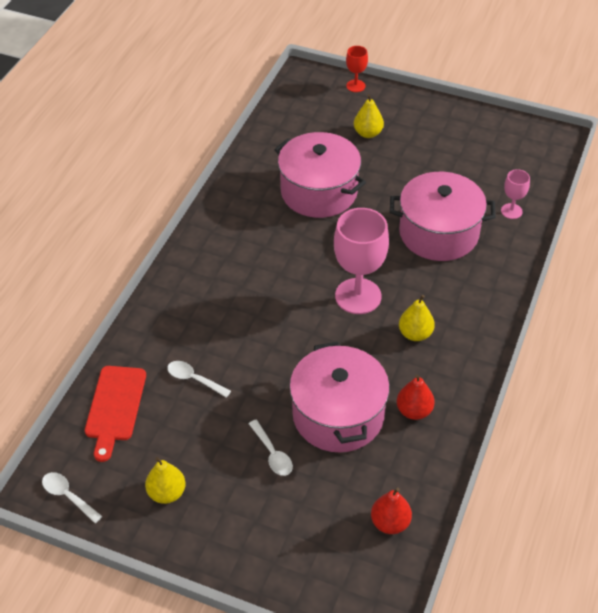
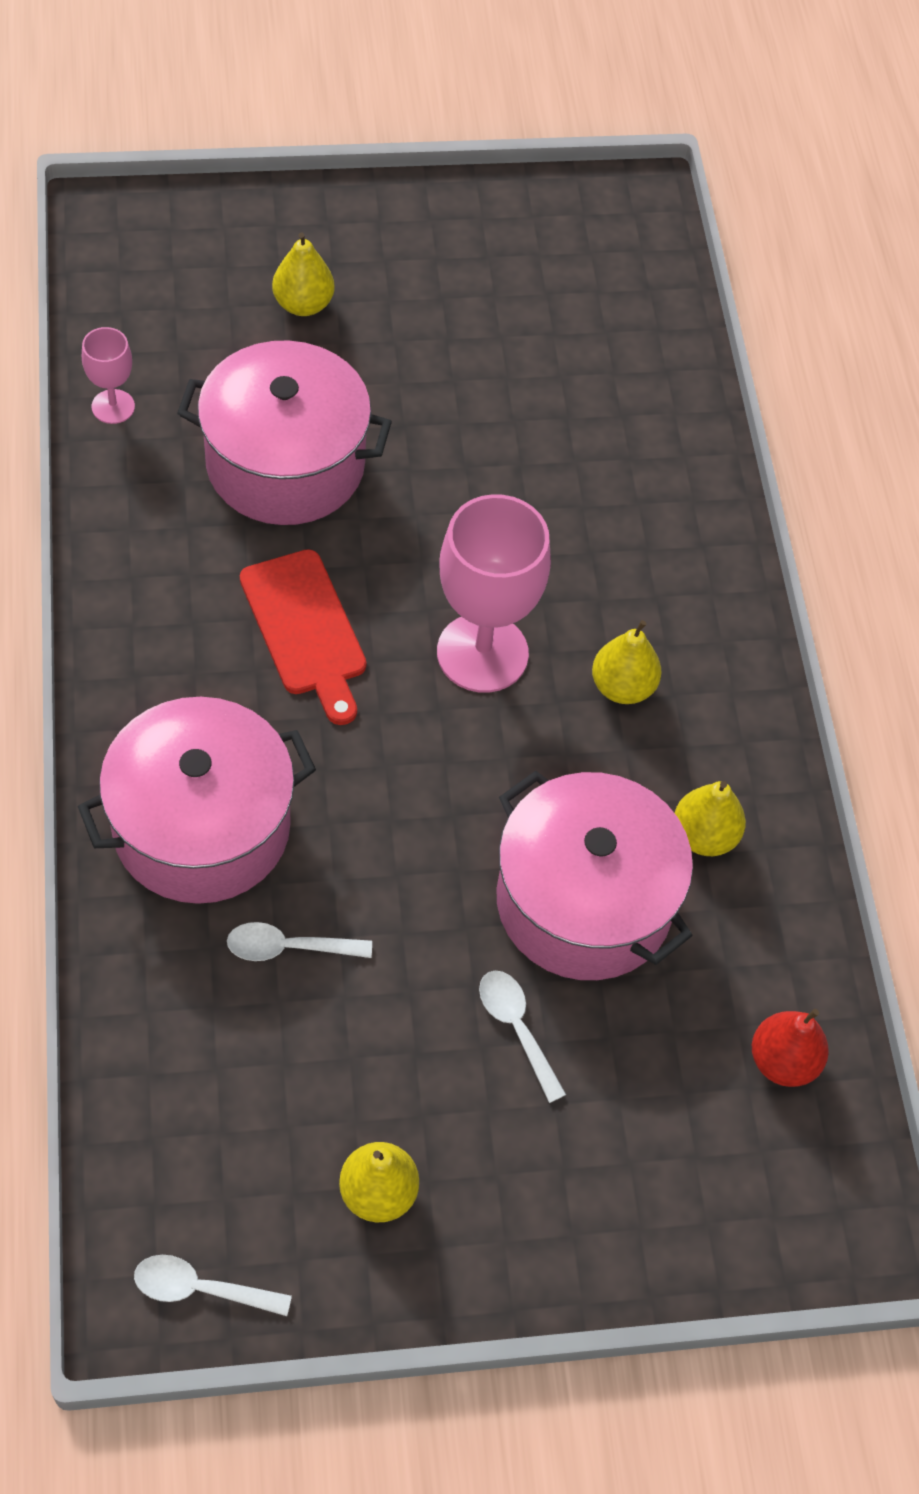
camera: 35 degrees left, 10 degrees up
(115, 407) = (176, 1071): red cutting board -> red cutting board (306, 629)
(272, 454) = (516, 1028): white spoon -> white spoon turned 150 degrees counterclockwise
(355, 86) = (219, 207): red goblet -> none
(414, 411) = (704, 836): red pear -> yellow pear
(438, 233) = (549, 468): pink pot -> pink pot (201, 827)
(511, 211) = (647, 376): pink goblet -> pink goblet (113, 407)

